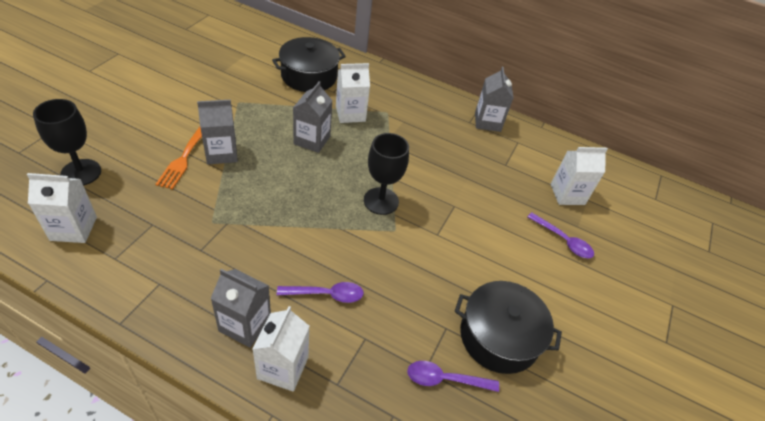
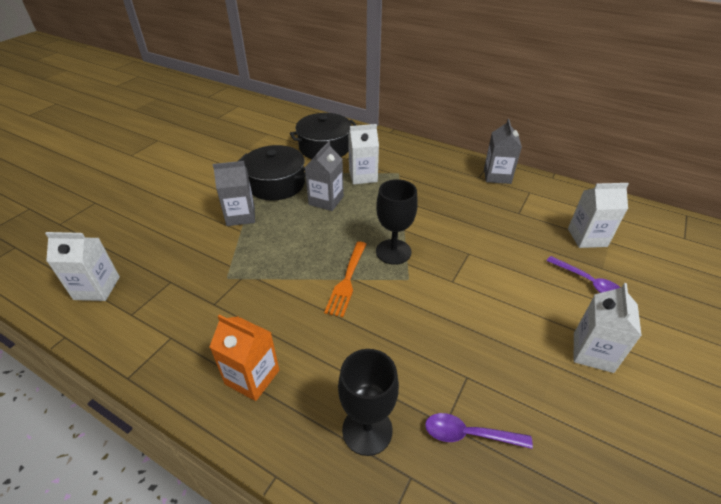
camera: 10 degrees right, 5 degrees down
(81, 172) = (111, 238): black goblet -> black goblet (367, 430)
(184, 158) = (205, 222): orange fork -> orange fork (347, 280)
(245, 324) = (252, 377): grey carton -> orange carton
(283, 367) = (289, 422): white carton -> white carton (593, 352)
(326, 294) = (337, 344): purple spoon -> none
(499, 336) = (527, 385): black pot -> black pot (276, 184)

